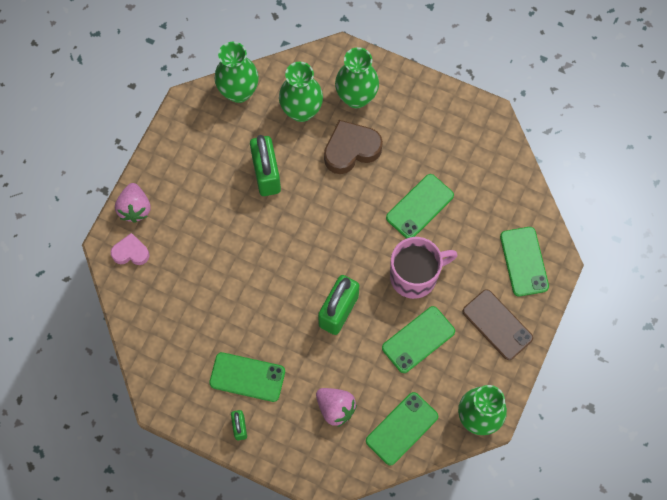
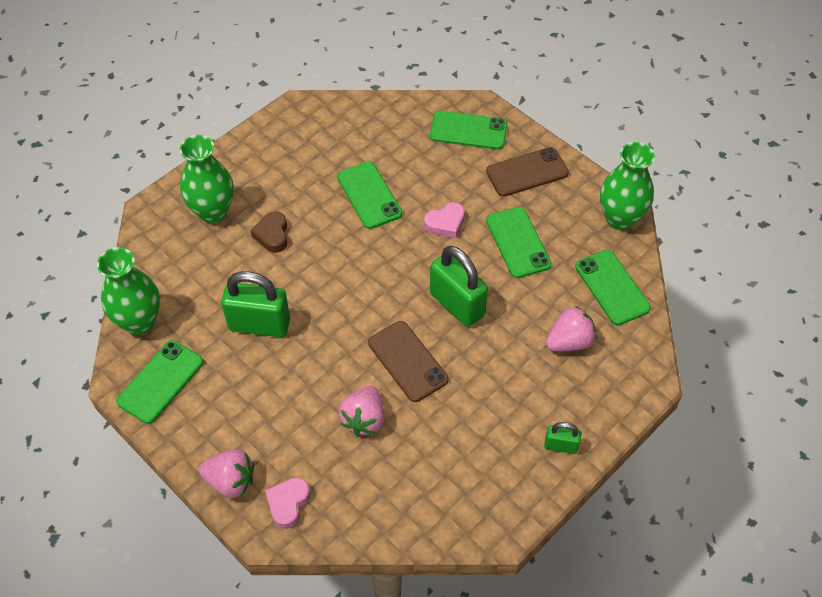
camera: 70 degrees left, 15 degrees down
(213, 278) = (364, 419): none -> pink strawberry
(247, 377) = (502, 419): green phone -> green phone (160, 382)
(273, 292) = (407, 361): none -> brown phone
(301, 111) = (199, 267): green vase -> none
(351, 150) = (272, 235): brown heart -> brown heart, size x0.60
(415, 276) = (445, 223): pink mug -> pink heart

